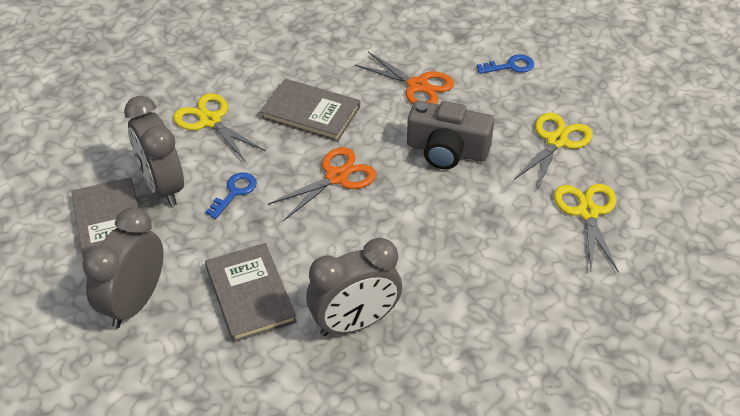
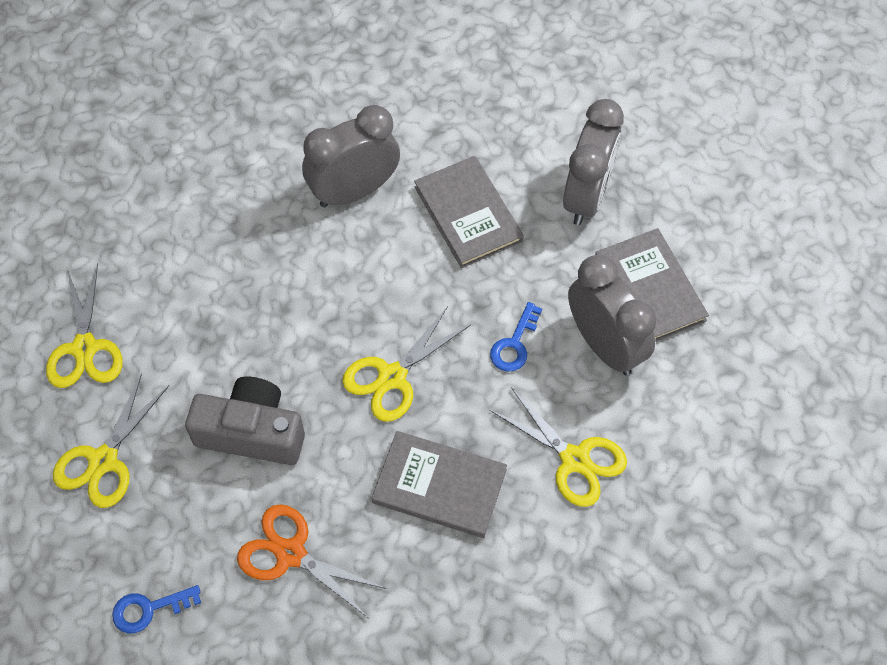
camera: 175 degrees right, 15 degrees up
(336, 177) = (392, 377): orange scissors -> yellow scissors

